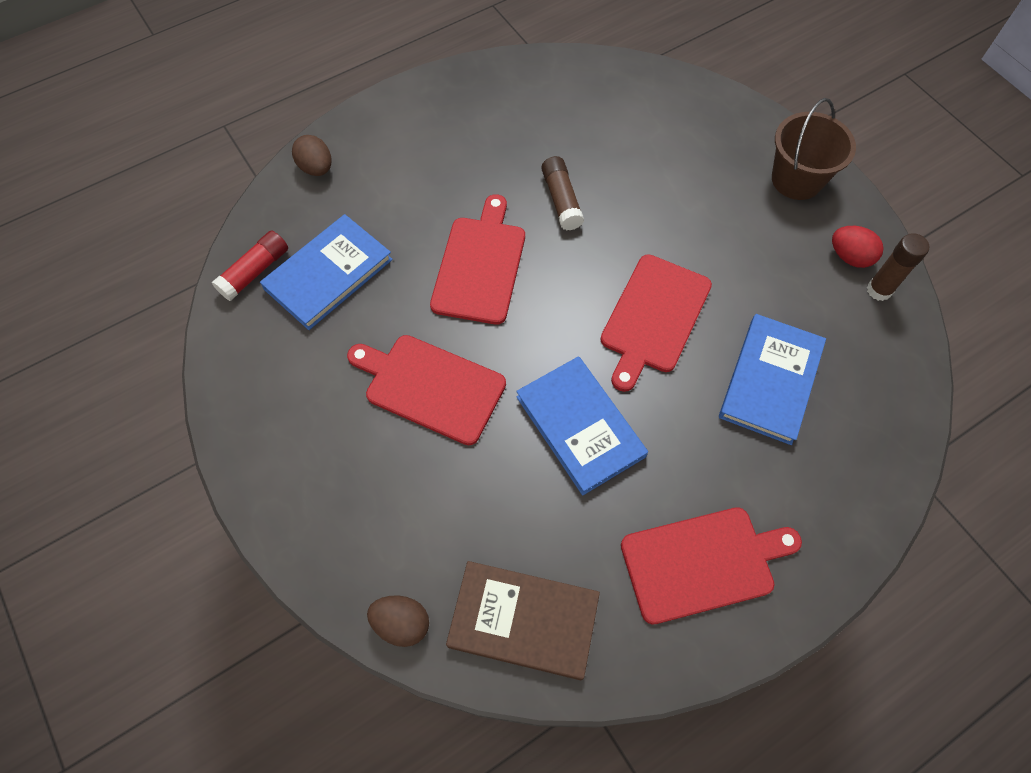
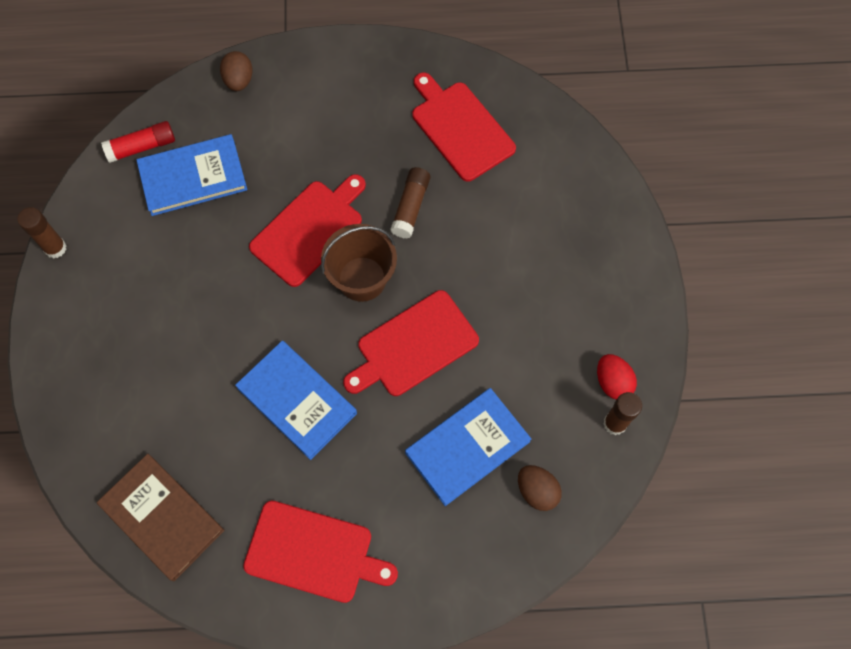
camera: 30 degrees right, 5 degrees up
(222, 412) = (55, 248): none -> brown glue stick
(401, 623) = (81, 470): brown egg -> brown egg (537, 491)
(430, 387) = (210, 309): red cutting board -> red cutting board (460, 128)
(580, 426) = (297, 400): blue book -> blue book turned 45 degrees counterclockwise
(796, 179) = (620, 291): brown bucket -> brown bucket (362, 279)

